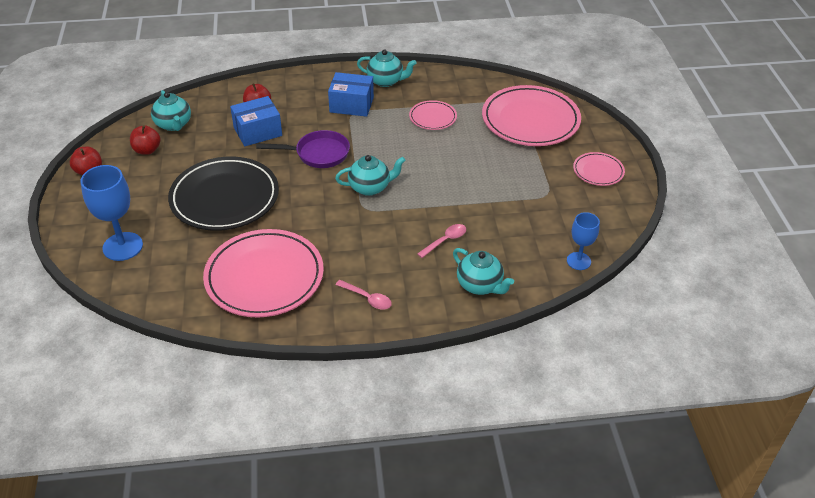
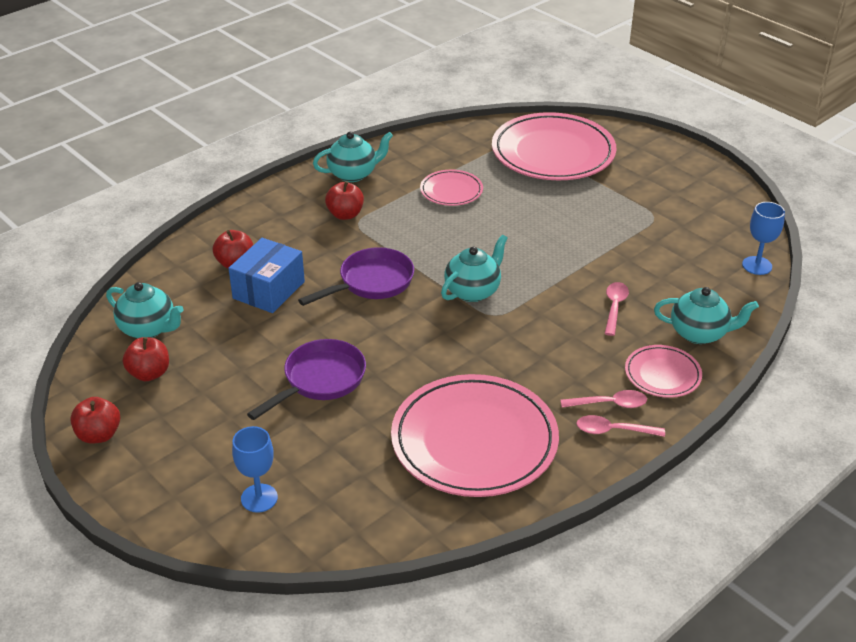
camera: 35 degrees left, 5 degrees down
(122, 246) = (259, 498): blue goblet -> blue goblet, size x0.61
(225, 198) = (320, 380): black plate -> purple pan
(350, 315) = (613, 431): none -> pink spoon
(351, 105) = (345, 214): blue box -> red apple
(598, 171) = (673, 174): pink plate -> pink plate (662, 374)

